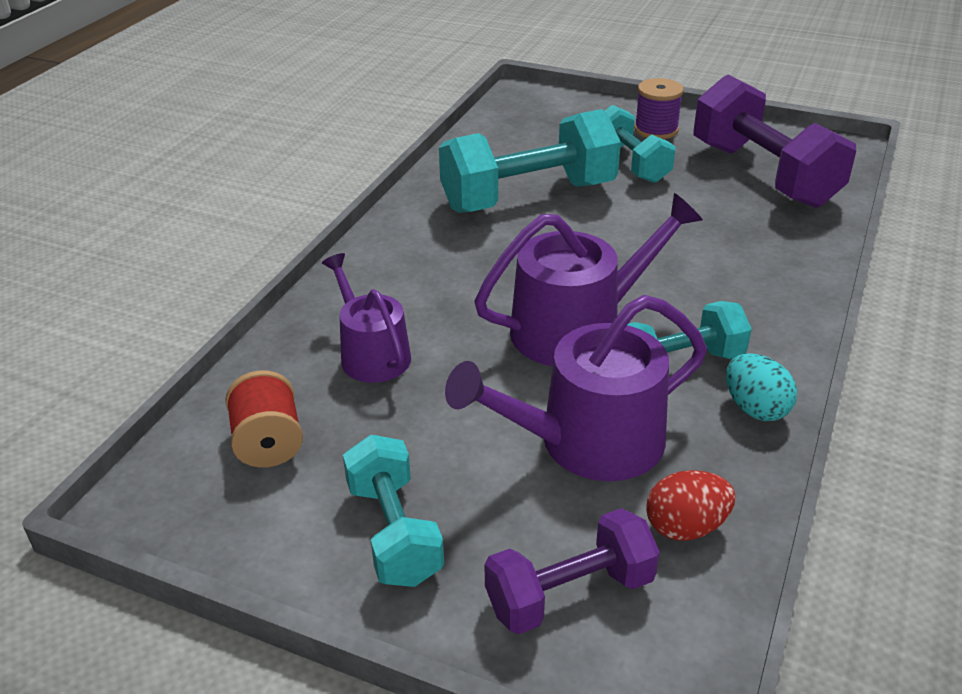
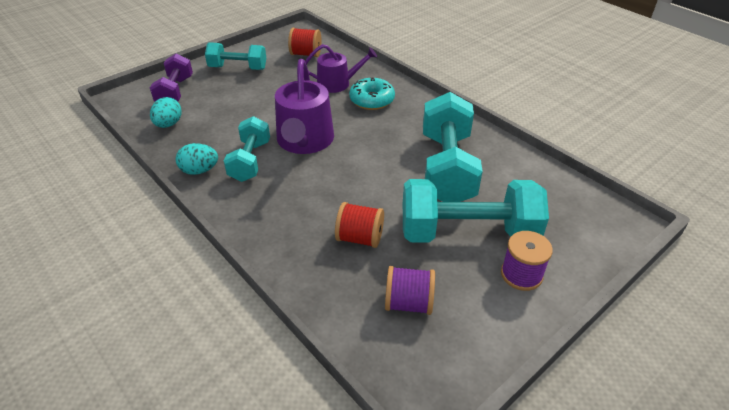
camera: 115 degrees right, 5 degrees up
(404, 299) = (372, 100): none -> turquoise donut
(587, 442) = (232, 118): purple watering can -> none
(631, 164) = (467, 233): turquoise dumbbell -> turquoise dumbbell, size x1.67
(686, 527) = (168, 124): red egg -> turquoise egg
(715, 223) = (360, 238): none -> red spool
(763, 174) = (408, 303): purple dumbbell -> purple spool

